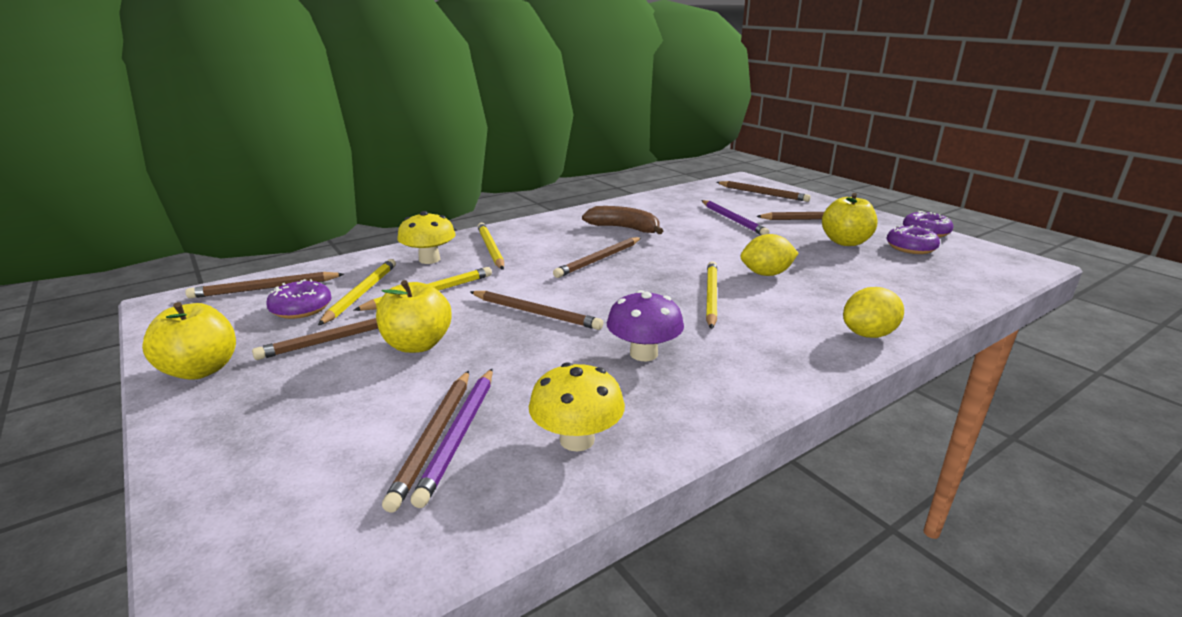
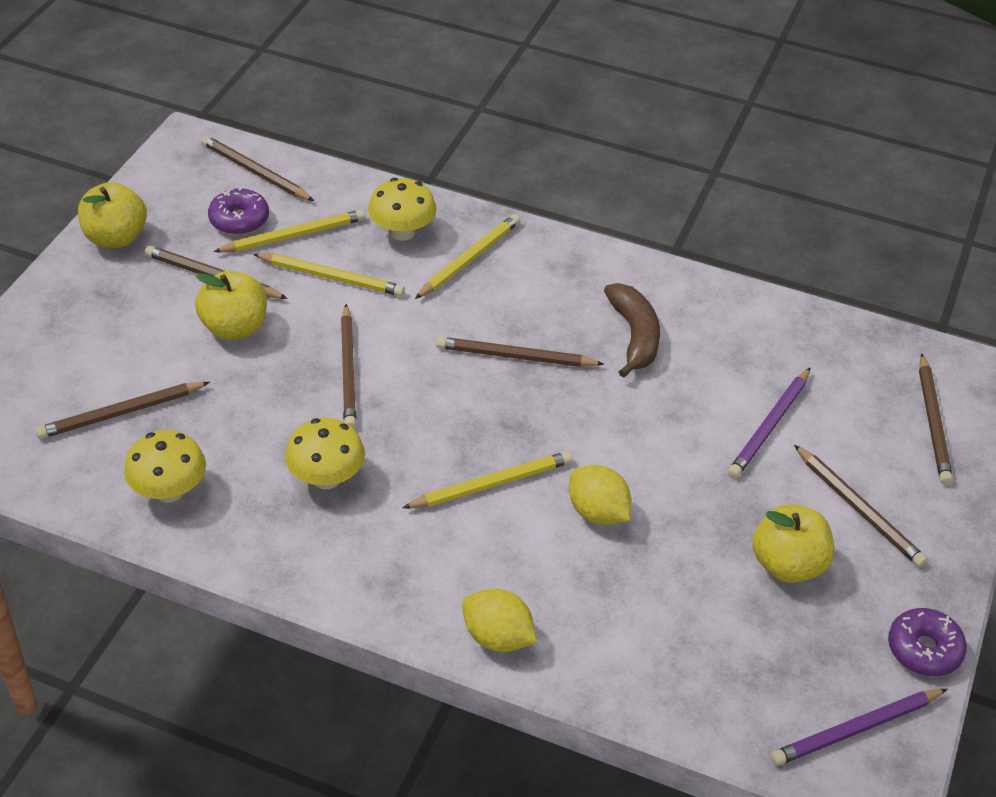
camera: 55 degrees right, 20 degrees up
(459, 435) = (133, 424): purple pencil -> purple pencil (856, 729)
(643, 354) = (326, 478): purple mushroom -> yellow mushroom
(910, 248) = (830, 640): purple donut -> none

